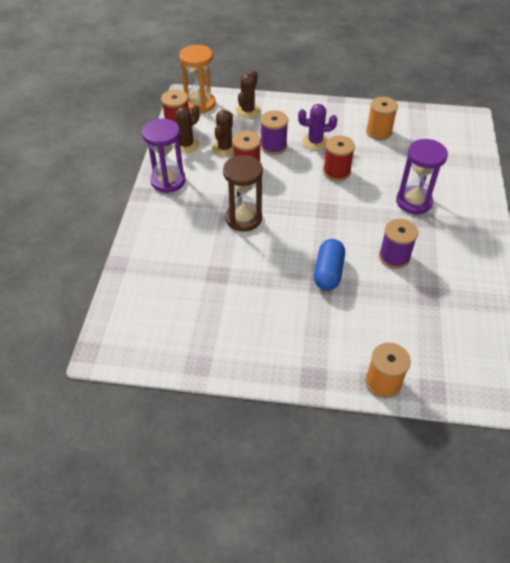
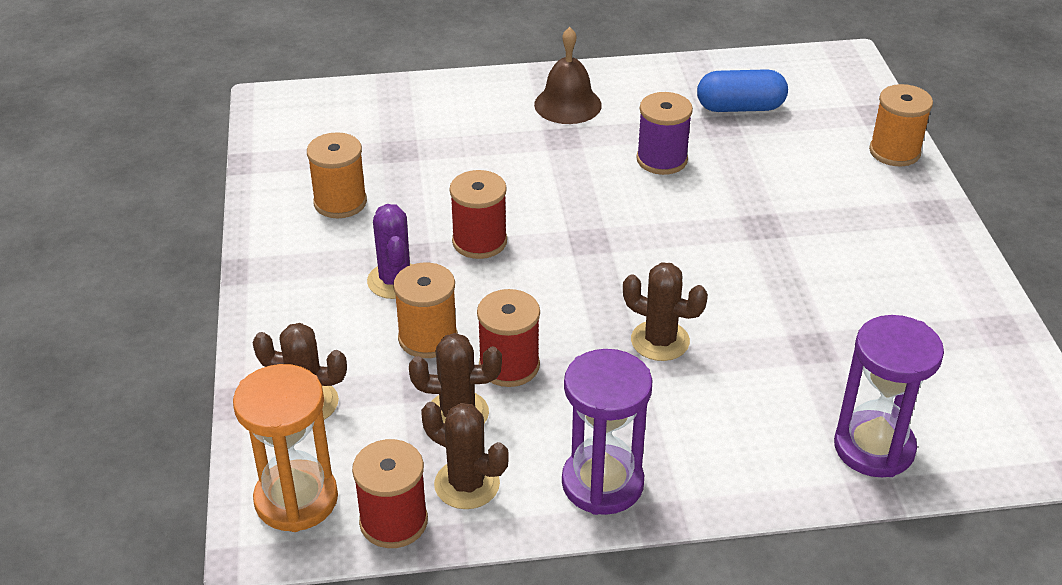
camera: 105 degrees left, 10 degrees down
(243, 218) = (660, 341): brown hourglass -> brown cactus
(273, 146) = (428, 338): purple spool -> orange spool
(328, 272) = (733, 221): blue capsule -> blue capsule (740, 107)
(413, 202) = (524, 149): purple hourglass -> purple hourglass (874, 448)
(458, 228) = (567, 104): none -> brown bell

